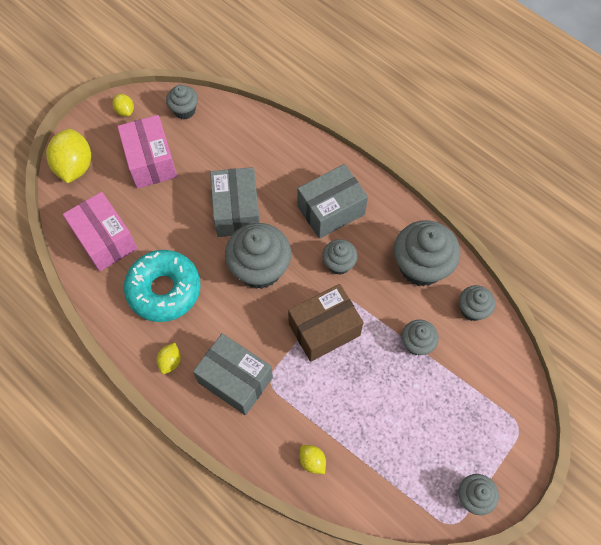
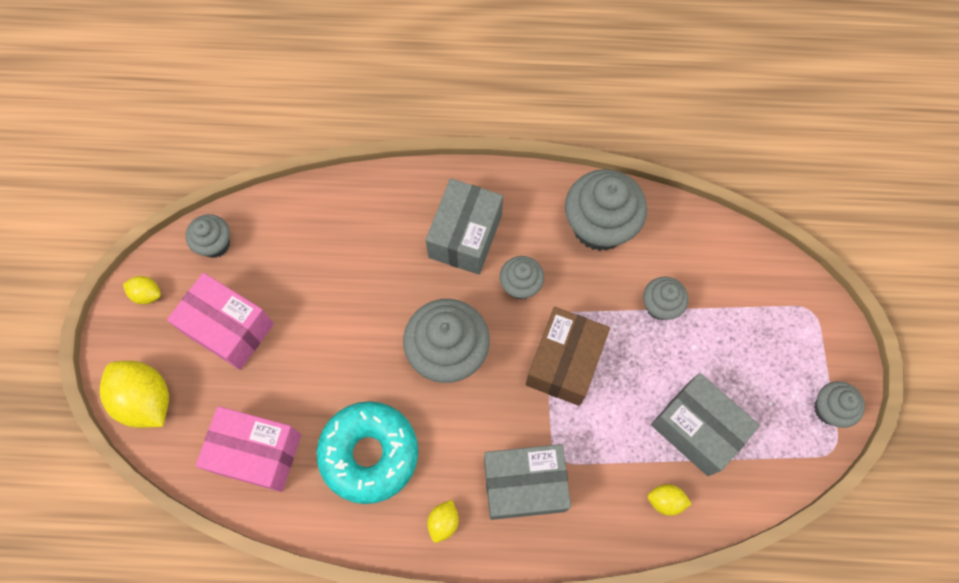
camera: 40 degrees left, 5 degrees up
(170, 361) = (443, 522): yellow lemon -> yellow lemon turned 45 degrees clockwise
(237, 211) = (370, 311): grey box -> grey box (697, 429)
(472, 309) = (680, 232): grey cupcake -> none

